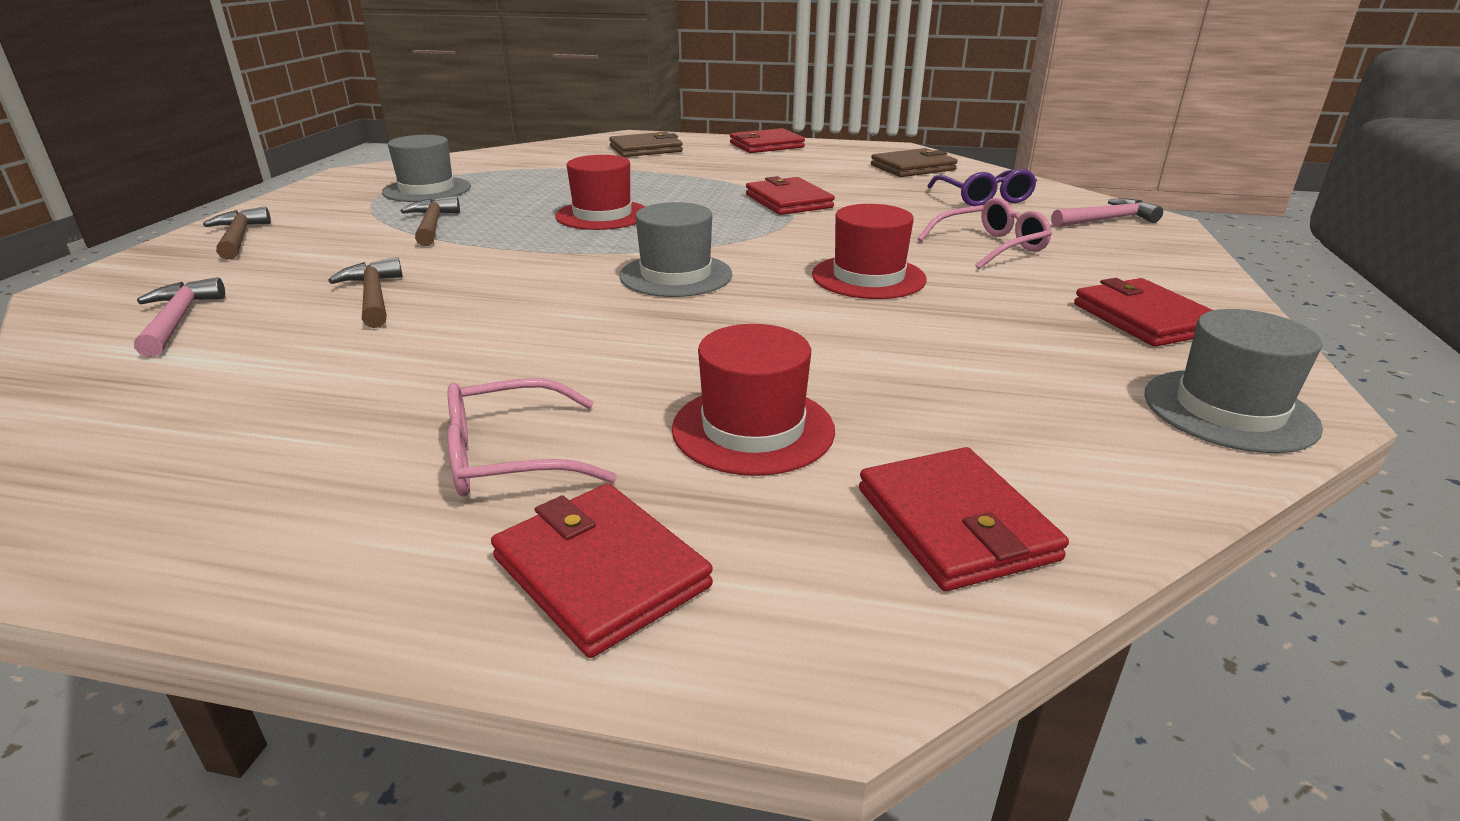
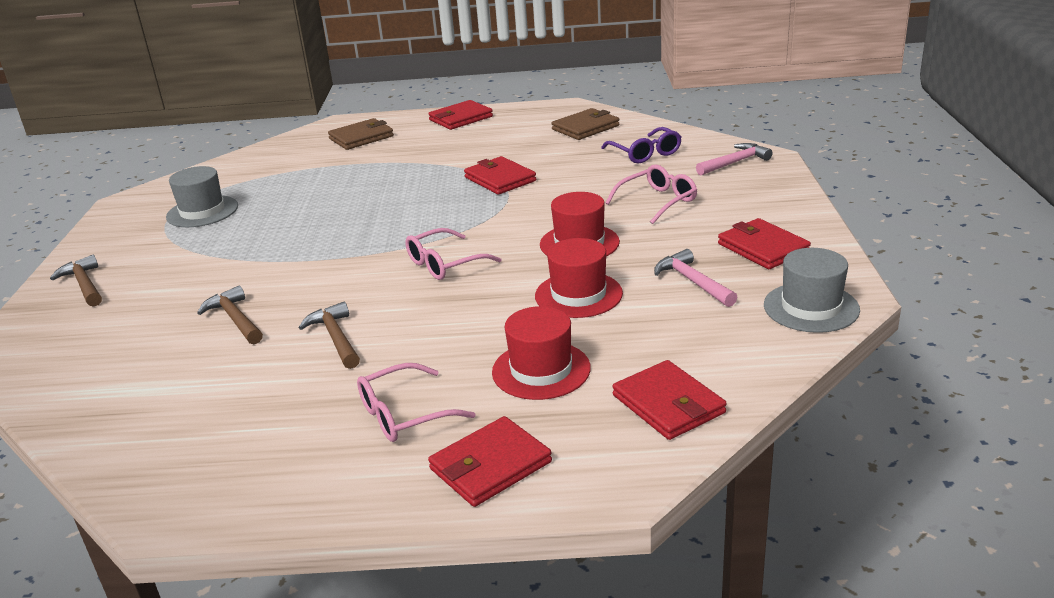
camera: 10 degrees left, 0 degrees up
(178, 320) = (105, 363): pink hammer -> pink hammer (693, 282)
(432, 225) = (233, 247): brown hammer -> brown hammer (336, 338)
(600, 572) = (490, 466): red wallet -> red wallet turned 75 degrees counterclockwise
(602, 215) = (362, 216): red hat -> red hat (578, 295)
(676, 275) = (444, 264): grey hat -> pink glasses

